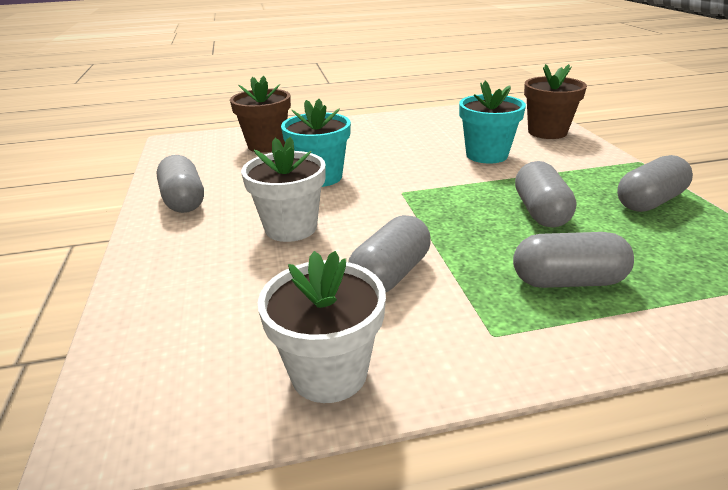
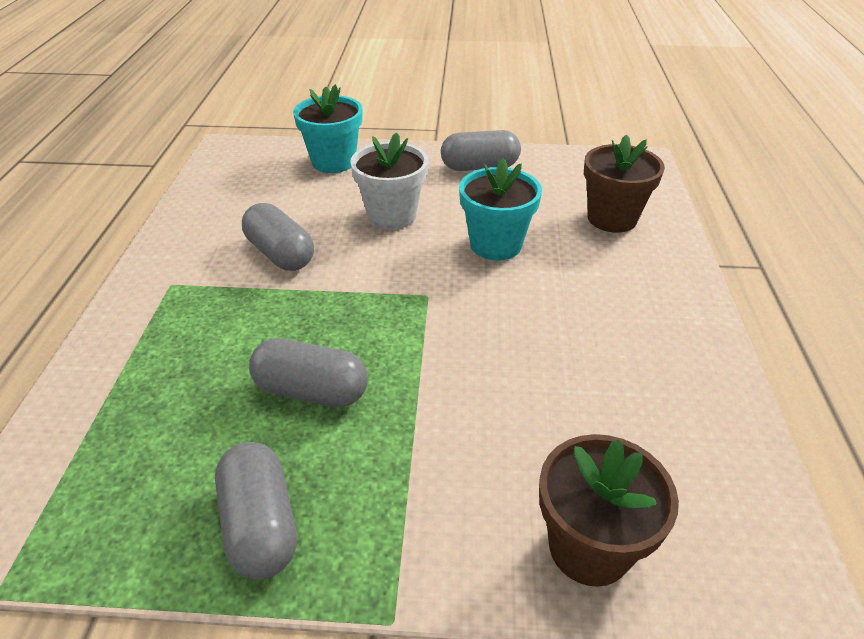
camera: 105 degrees right, 10 degrees up
(329, 373) = (204, 212): white flower pot -> none
(486, 155) = (505, 408): turquoise flower pot -> turquoise flower pot (333, 162)
(567, 281) = (186, 351): grey capsule -> none

